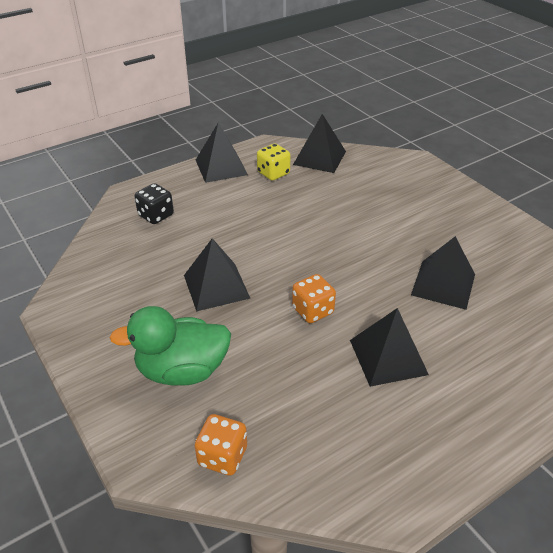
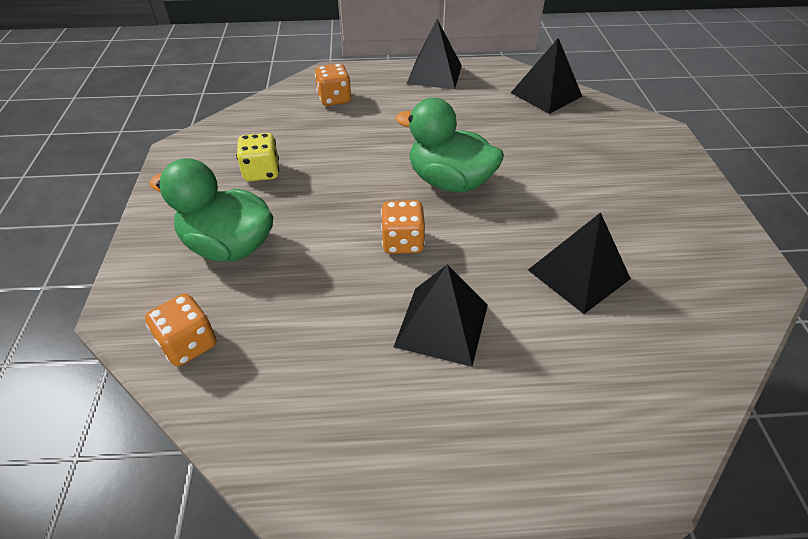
camera: 30 degrees right, 5 degrees up
(156, 215) = (334, 99): black dice -> orange dice
(216, 286) = (330, 181): black pyramid -> none
(273, 173) = (482, 95): yellow dice -> yellow dice (261, 172)
(307, 252) = (449, 182): none -> green duck

